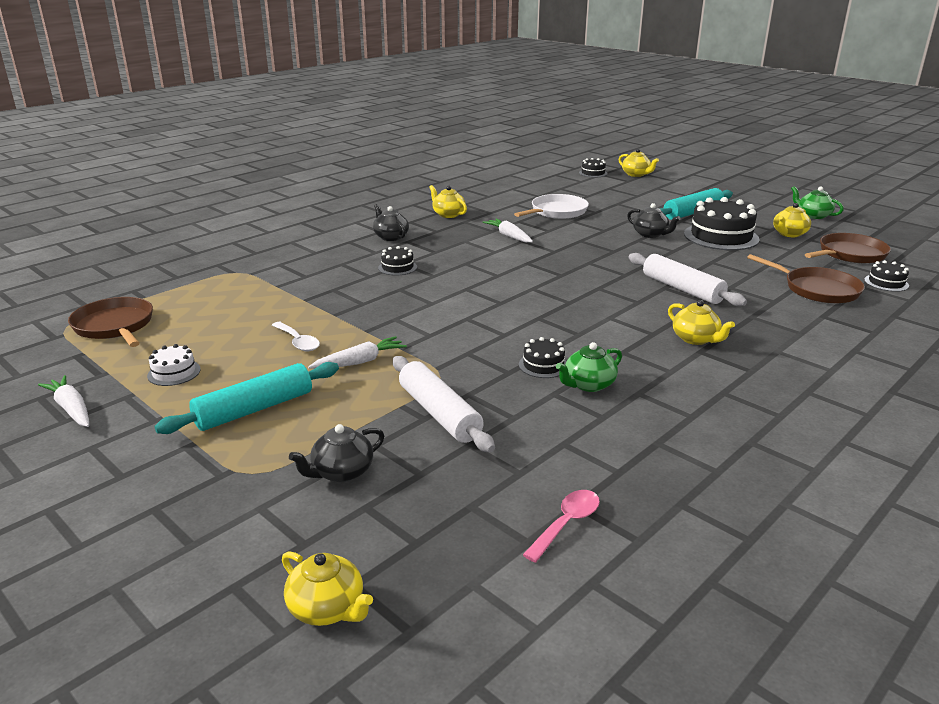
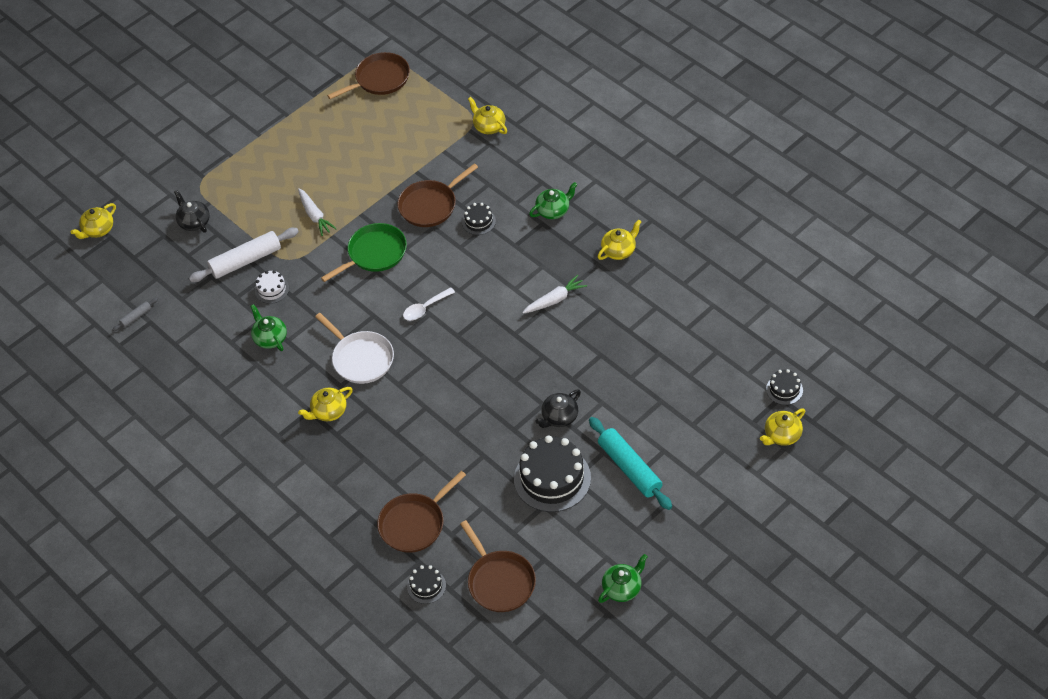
camera: 95 degrees right, 25 degrees up
(71, 409) = (273, 94): white carrot -> none
(174, 372) = (311, 126): white cake -> white cake (271, 289)
(254, 409) = (262, 174): turquoise rolling pin -> none
(298, 342) = (346, 179): white spoon -> white spoon (425, 308)
(365, 291) = (430, 205): none -> brown pan
(390, 237) = (553, 210): black teapot -> green teapot
(437, 320) = (374, 253): none -> green pan
(543, 365) = (299, 315): black cake -> none
(557, 212) = (630, 342): white pan -> white pan (361, 359)
(566, 524) = (136, 317): pink spoon -> grey rolling pin
(682, 289) = (422, 420): white rolling pin -> none
(789, 234) = (560, 544): yellow teapot -> yellow teapot (489, 126)

